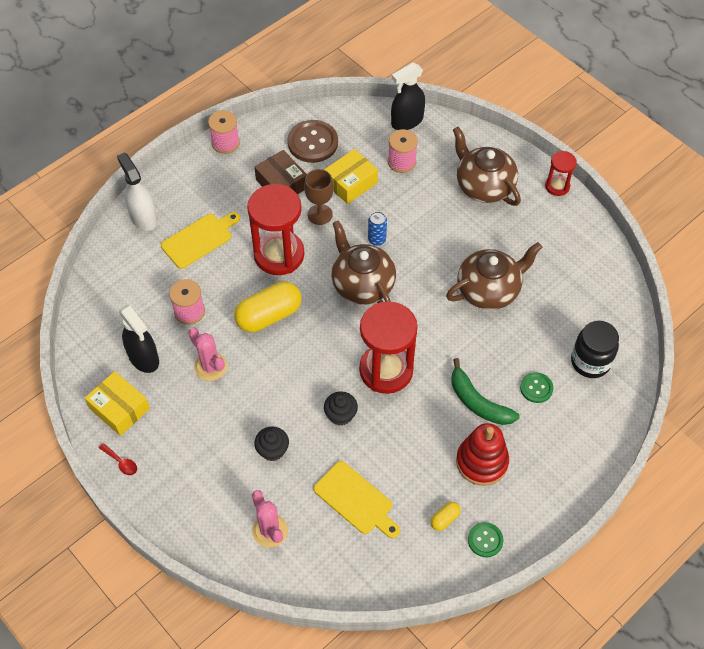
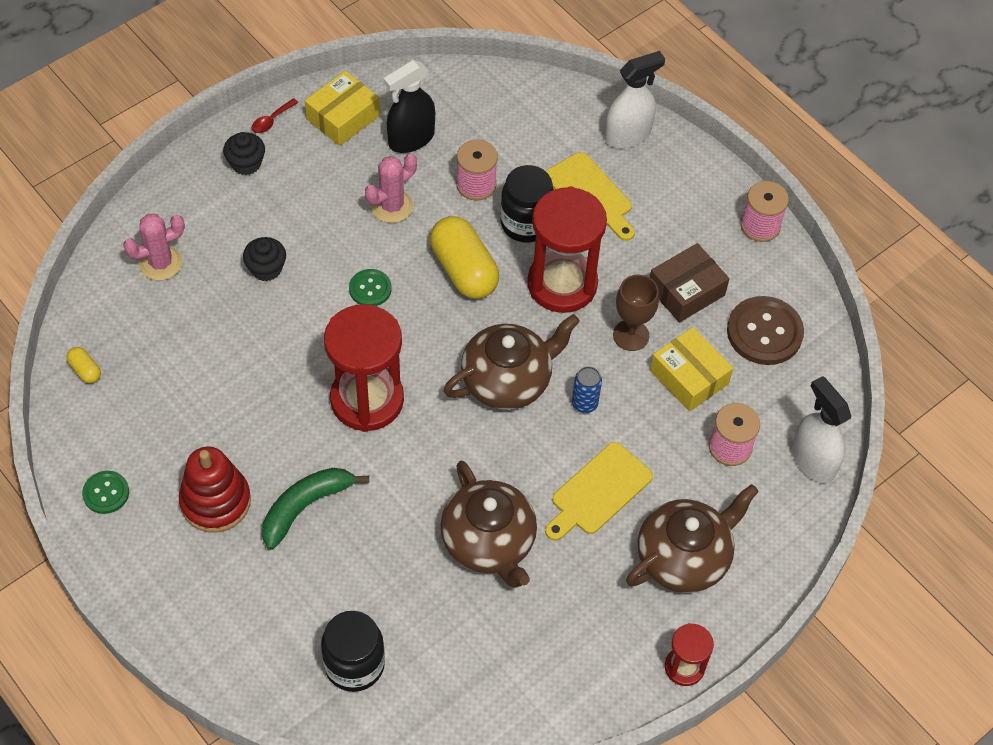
camera: 90 degrees right, 0 degrees up
(225, 278) = (526, 223): none -> black jar
(340, 415) = (306, 343): black cupcake -> black cupcake (246, 163)
(356, 500) = (185, 353): yellow cutting board -> yellow cutting board (598, 492)
(407, 121) = (813, 461): black spray bottle -> white spray bottle
(445, 519) = (143, 450): yellow capsule -> yellow capsule (85, 370)
(536, 388) = (319, 584): green button -> green button (370, 289)

